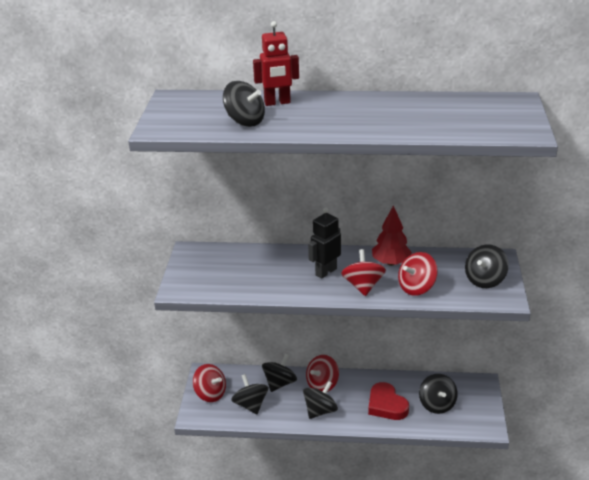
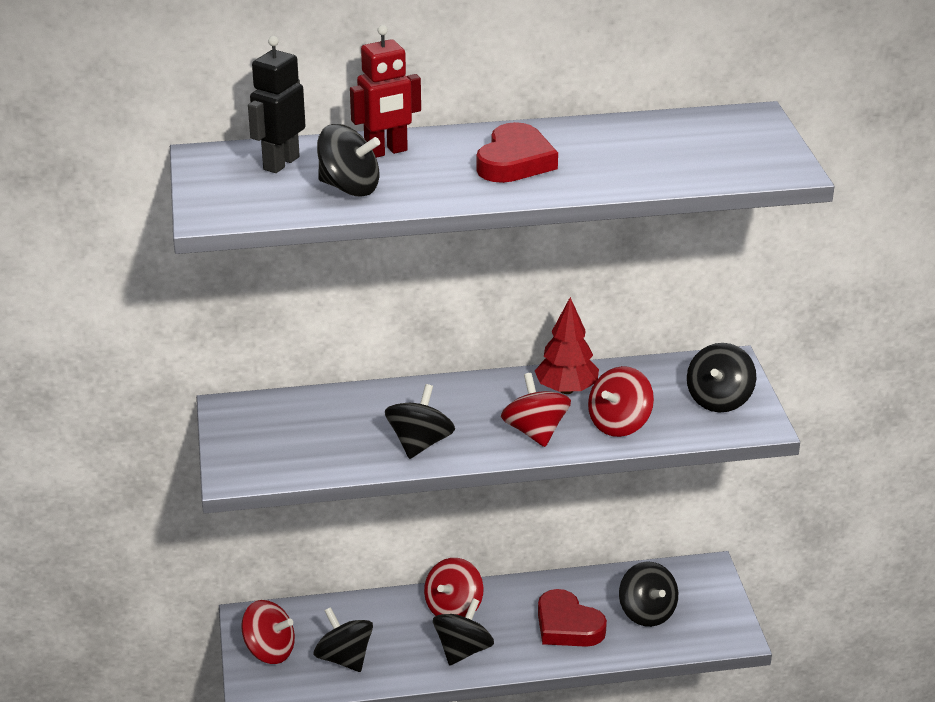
camera: 15 degrees left, 0 degrees up
(280, 383) = (382, 616): black spinning top -> black spinning top (420, 443)
(325, 272) = (468, 416): black robot -> black robot (280, 163)
(353, 114) = (515, 161): none -> red heart

